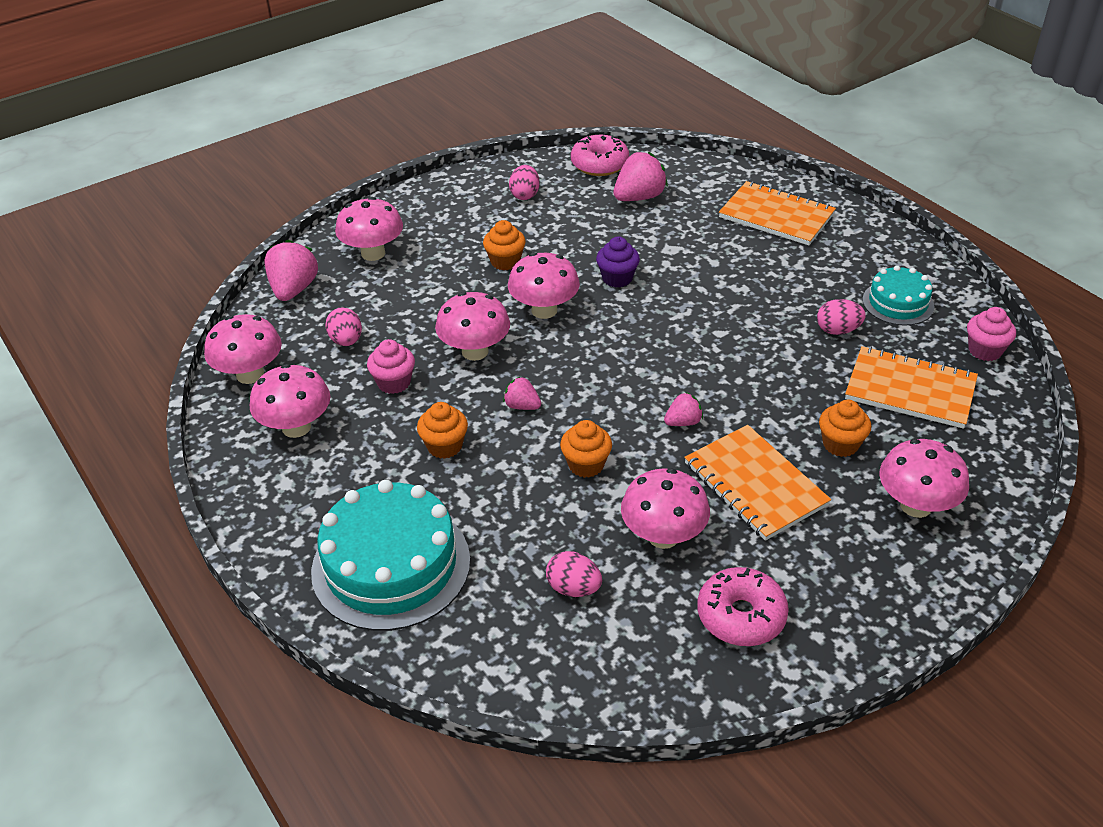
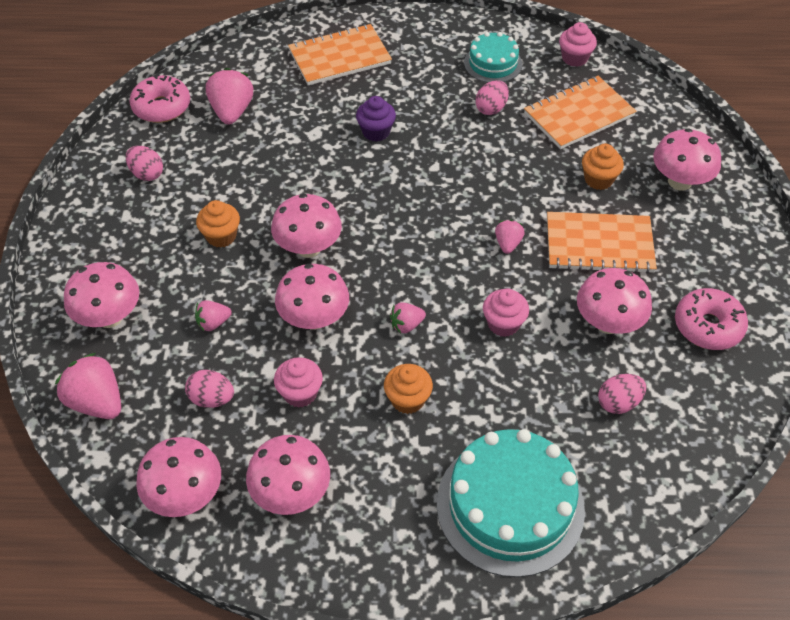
camera: 55 degrees left, 10 degrees up
(417, 303) = (213, 323): none -> pink strawberry
(586, 465) = (503, 324): orange cupcake -> pink cupcake
(617, 278) = (316, 183): purple cupcake -> purple cupcake (376, 132)

